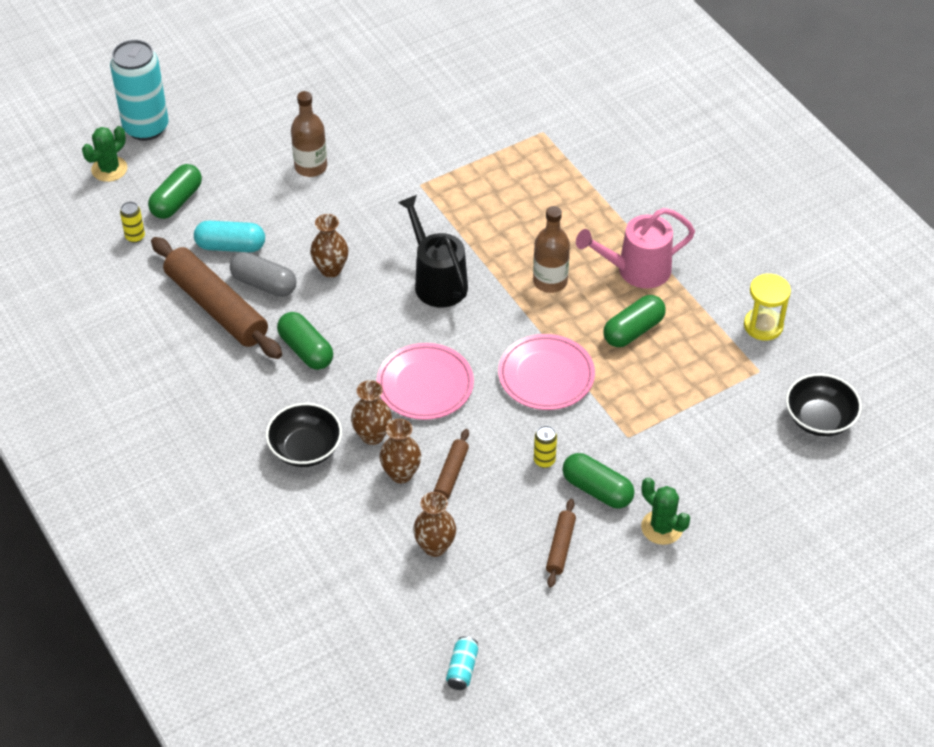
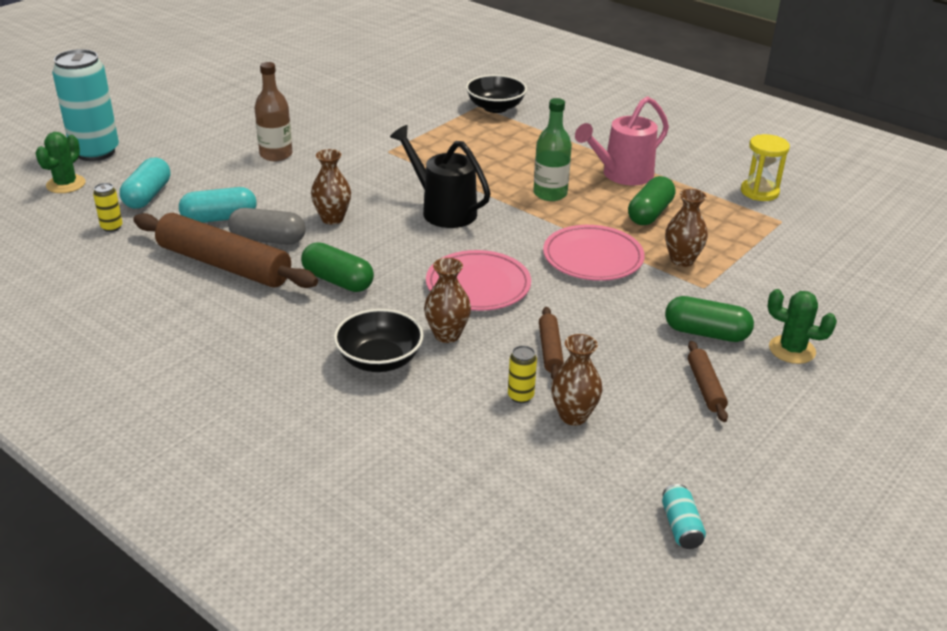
camera: 20 degrees left, 15 degrees down
(176, 201) = (147, 196): green capsule -> turquoise capsule
(401, 474) = (497, 360): brown vase -> brown vase (682, 260)
(544, 460) = (637, 320): yellow can -> yellow can (520, 396)
(550, 281) = (550, 194): brown bottle -> green bottle
(819, 419) = (862, 243): black bowl -> black bowl (495, 107)

